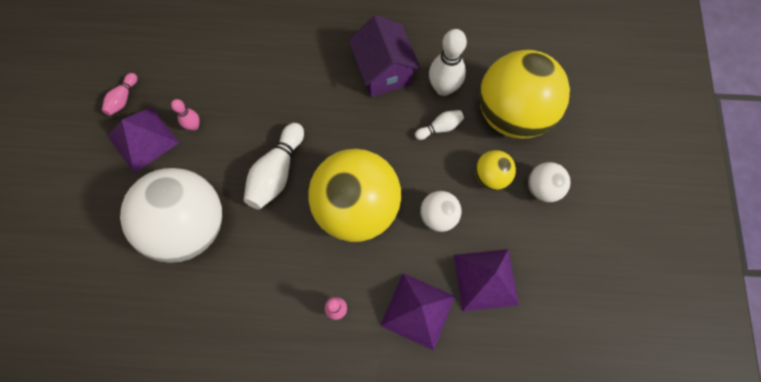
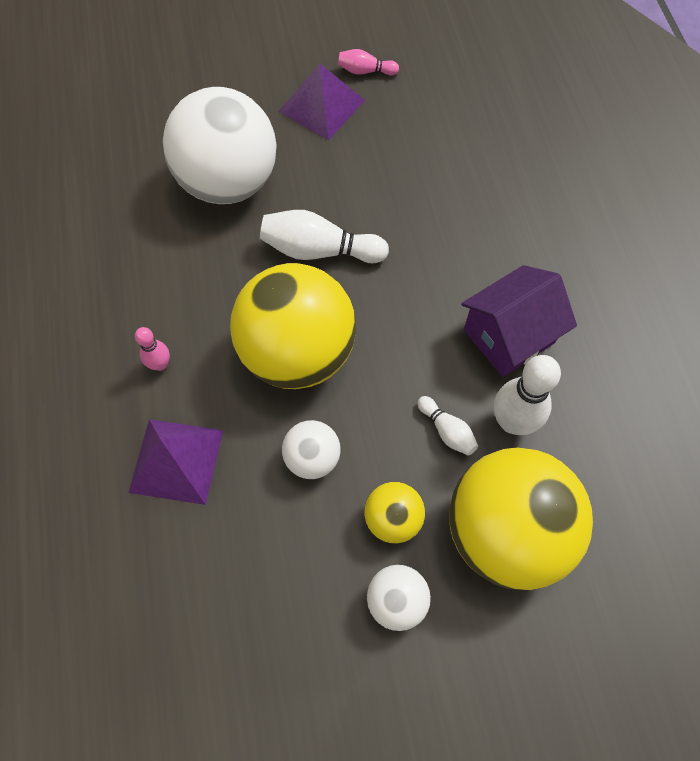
camera: 75 degrees right, 5 degrees down
(194, 126) = (354, 148): pink bowling pin -> none
(485, 279) = (237, 542): purple pyramid -> none

